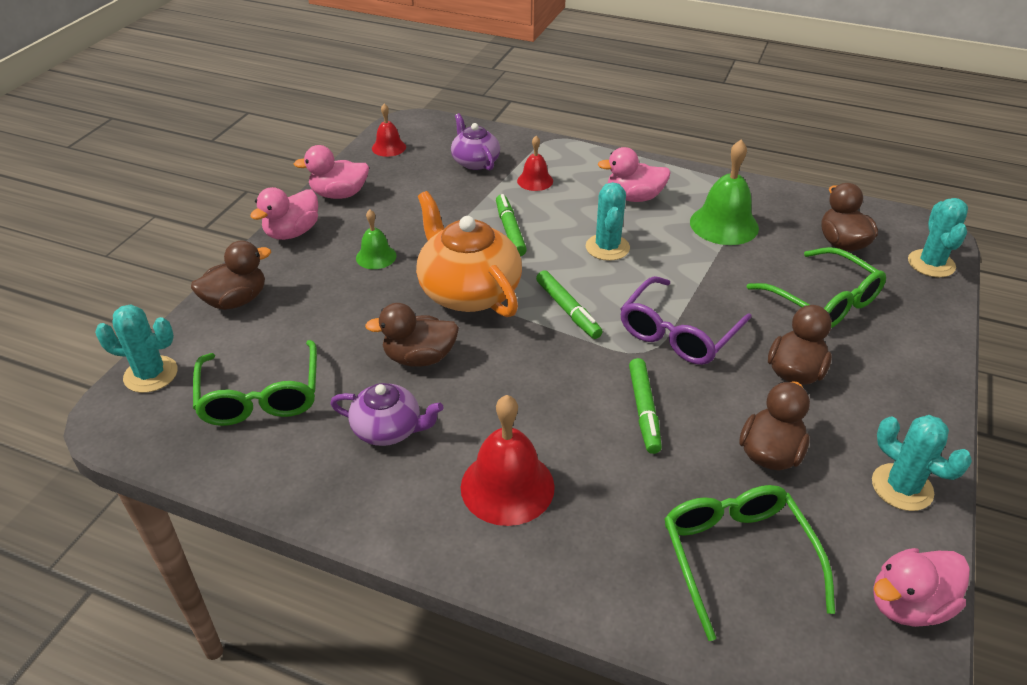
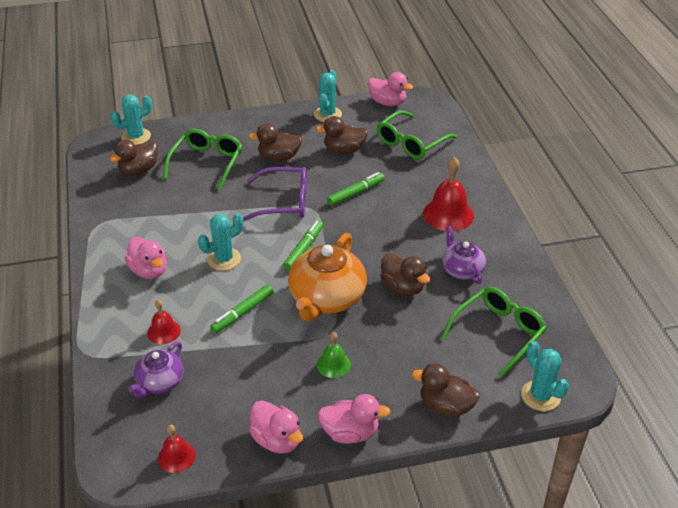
camera: 125 degrees left, 0 degrees up
(724, 224) = (153, 220): green bell -> none

